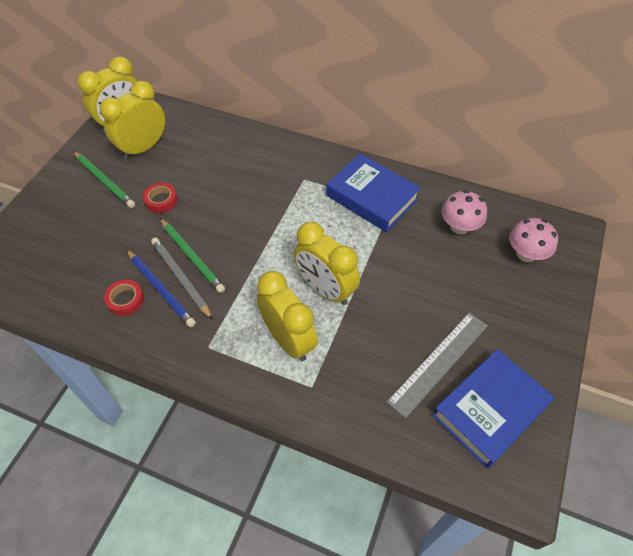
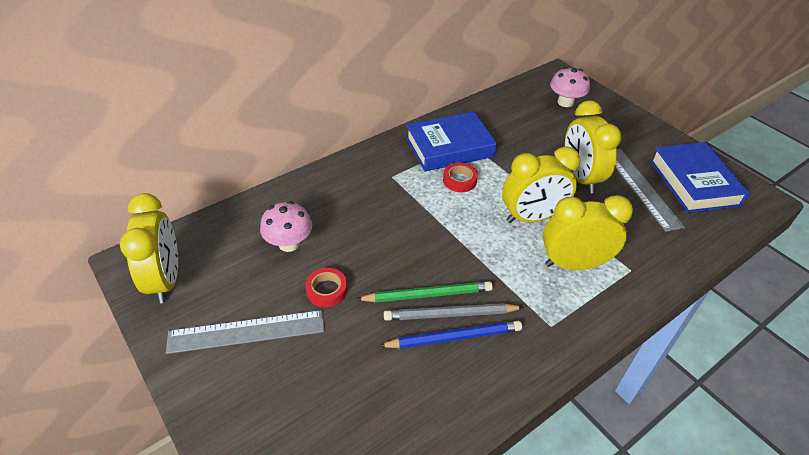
camera: 60 degrees left, 10 degrees down
(104, 181) = (246, 332): green pencil -> grey ruler
(125, 300) = (448, 375): red tape -> red tape (459, 180)
(143, 148) = (229, 276): yellow clock -> yellow clock (580, 178)
(459, 227) = (517, 118): pink mushroom -> pink mushroom (289, 243)

